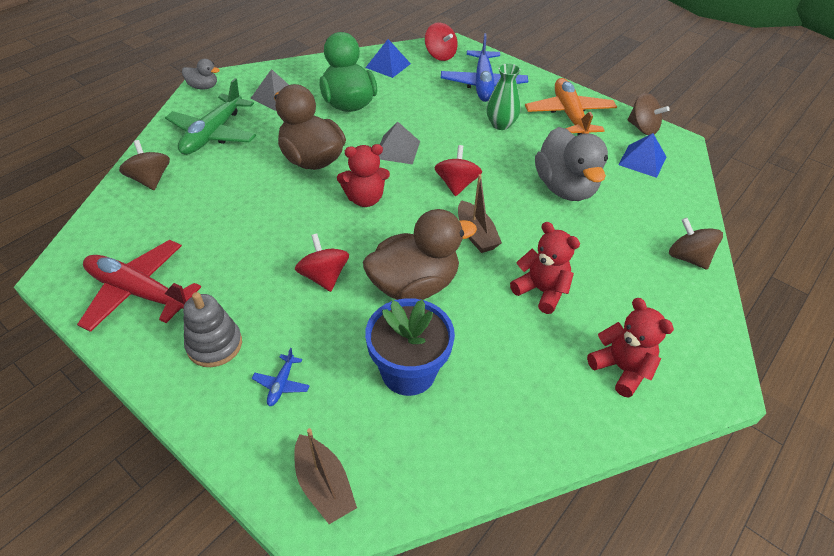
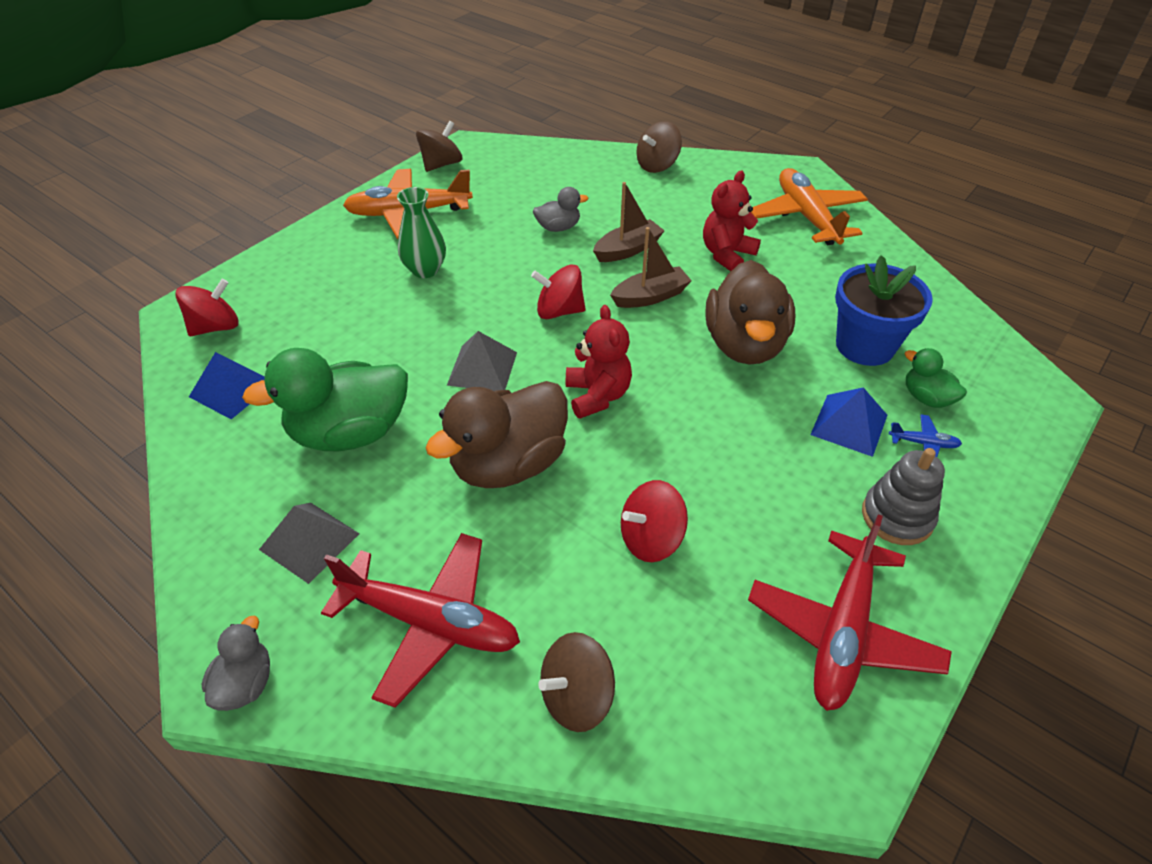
camera: 90 degrees left, 0 degrees up
(213, 134) = (430, 623): green plane -> red plane
(324, 276) = (753, 424): red spinning top -> red spinning top (651, 539)
(324, 485) = (1016, 397): brown boat -> brown boat (628, 250)
(334, 403) = (926, 398): none -> green duck
(414, 285) = (744, 345): brown duck -> brown duck turned 150 degrees counterclockwise
(483, 84) = (317, 283): blue plane -> none
(565, 188) = (558, 227): grey duck -> grey duck, size x0.49
(621, 369) = (807, 217): red teddy bear -> orange plane
(642, 160) = (504, 172): blue pyramid -> blue pyramid (849, 424)

